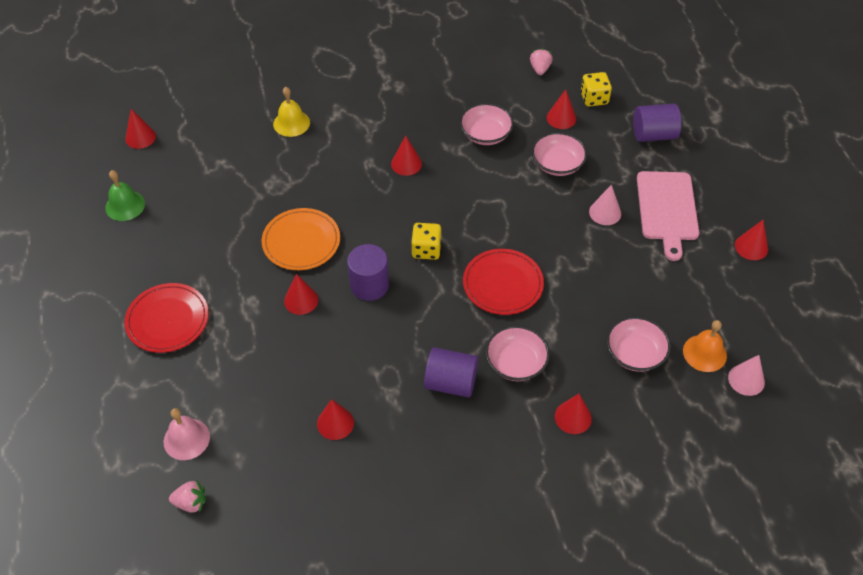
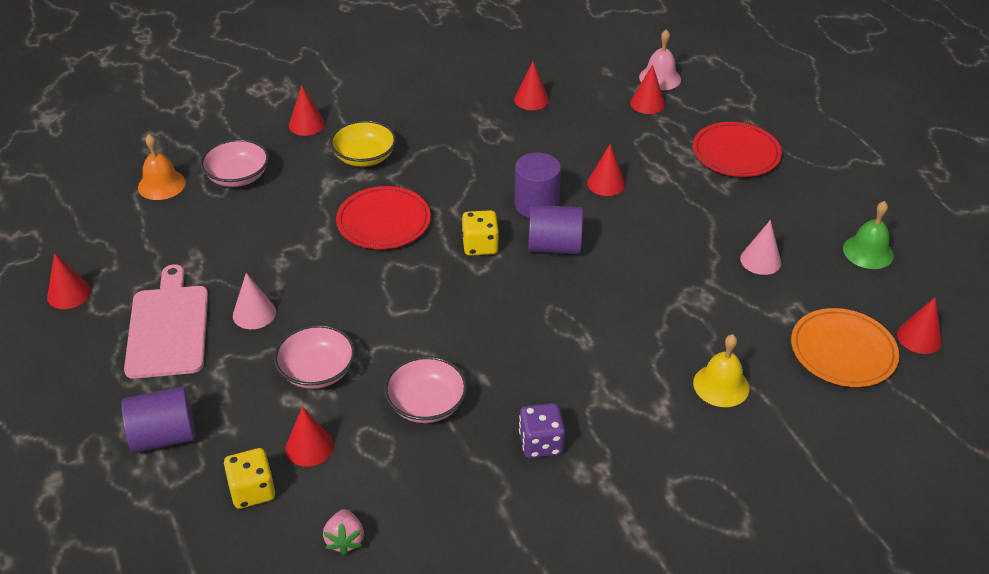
camera: 170 degrees right, 10 degrees down
(191, 502) = (632, 45): pink strawberry -> none
(301, 242) = (632, 237): orange plate -> orange plate (843, 351)
(406, 164) = (533, 345): red cone -> red cone (647, 103)
(418, 103) = (541, 443): none -> purple dice
(450, 382) = (429, 136): purple cylinder -> purple cylinder (554, 246)
(516, 363) = (364, 157): pink bowl -> yellow bowl
(746, 379) = (124, 168): pink cone -> pink cone (760, 260)

